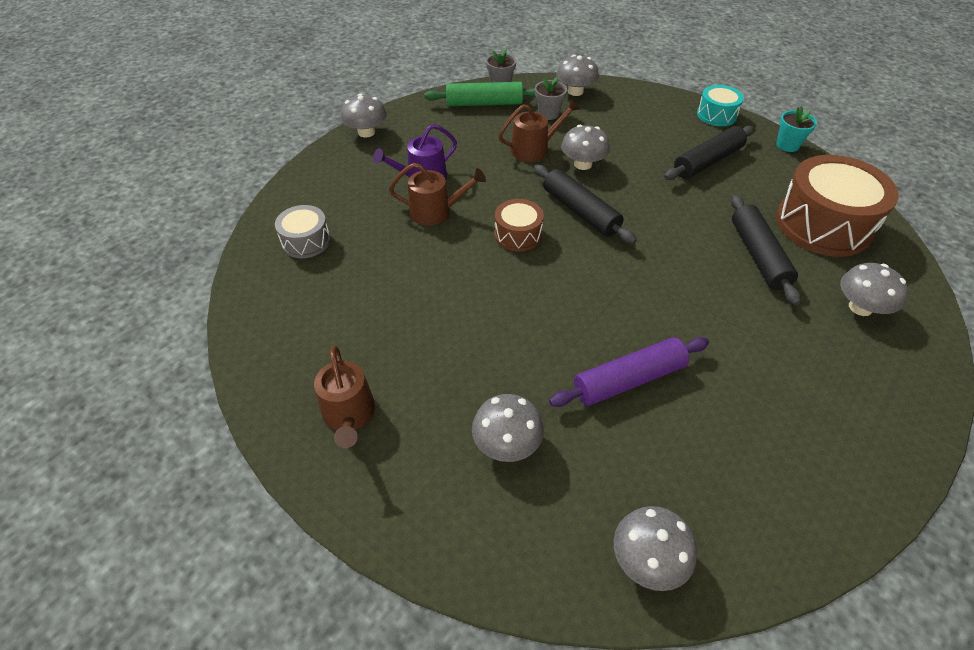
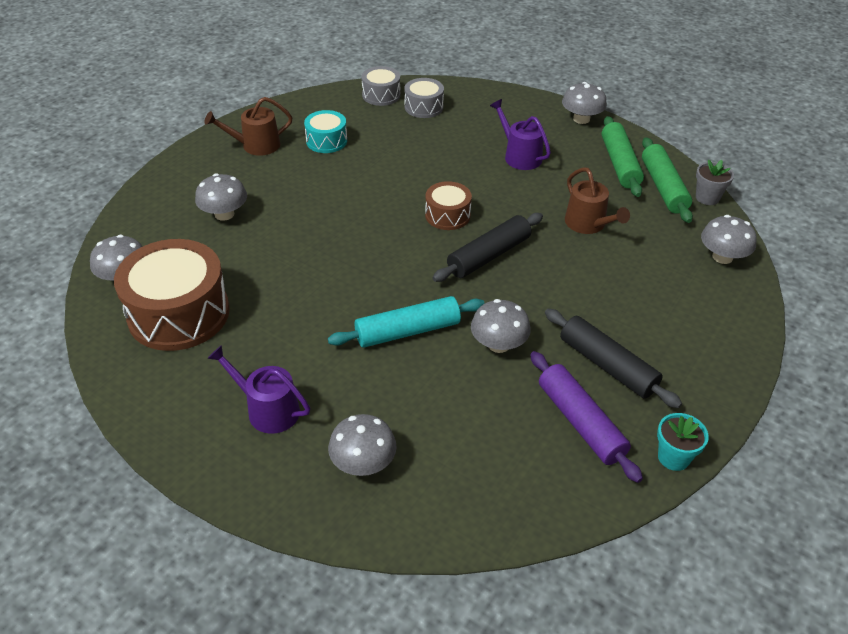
camera: 85 degrees right, 5 degrees down
(264, 278) = (381, 95): none -> grey drum
(435, 211) = (472, 167): brown watering can -> none
(446, 120) = (619, 164): none -> green rolling pin
(548, 114) = (662, 235): grey flower pot -> none
(583, 164) = (571, 259): grey mushroom -> grey mushroom (498, 344)
(628, 380) = (276, 278): purple rolling pin -> purple rolling pin (580, 422)
(693, 272) = (407, 331): none -> turquoise rolling pin
(716, 115) = (723, 389): turquoise drum -> turquoise drum (326, 141)
(758, 255) = (438, 387): black rolling pin -> none
(823, 224) = (503, 460): brown drum -> brown drum (179, 313)
(825, 379) = (268, 409): none -> purple watering can

